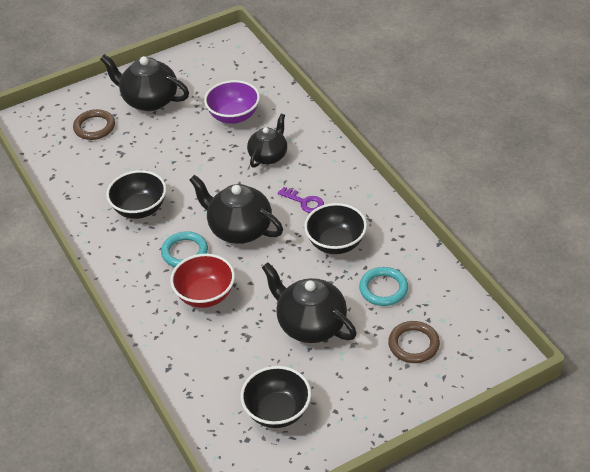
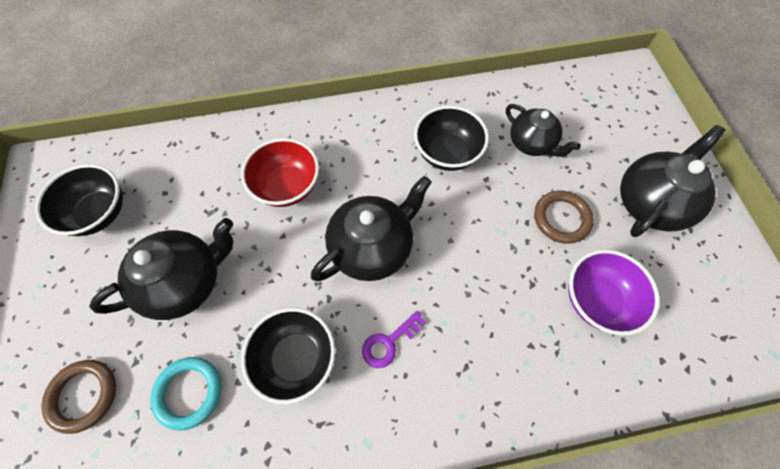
camera: 105 degrees right, 20 degrees up
(94, 127) = (605, 135): brown ring -> brown ring (561, 218)
(185, 252) = (360, 182): turquoise ring -> none
(268, 156) = (498, 322): black teapot -> black teapot (531, 143)

